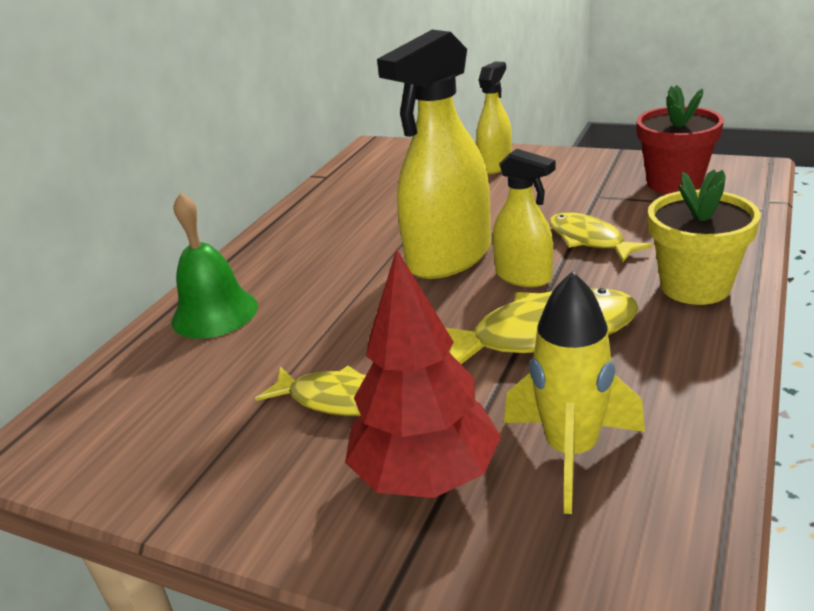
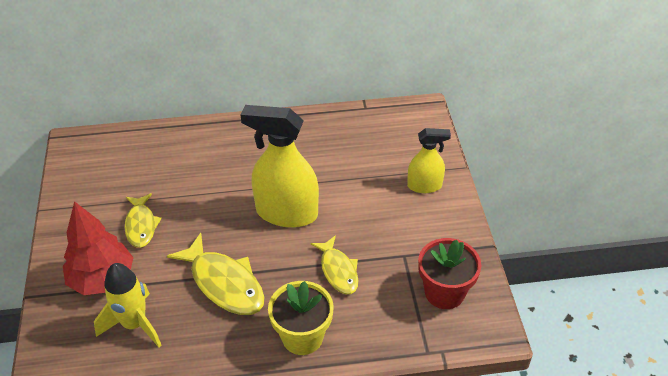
camera: 55 degrees right, 15 degrees up
(215, 313) = (191, 144): green bell -> none
(523, 276) = (280, 254): yellow spray bottle -> none
(589, 240) = (338, 271): yellow fish -> yellow fish turned 135 degrees clockwise

